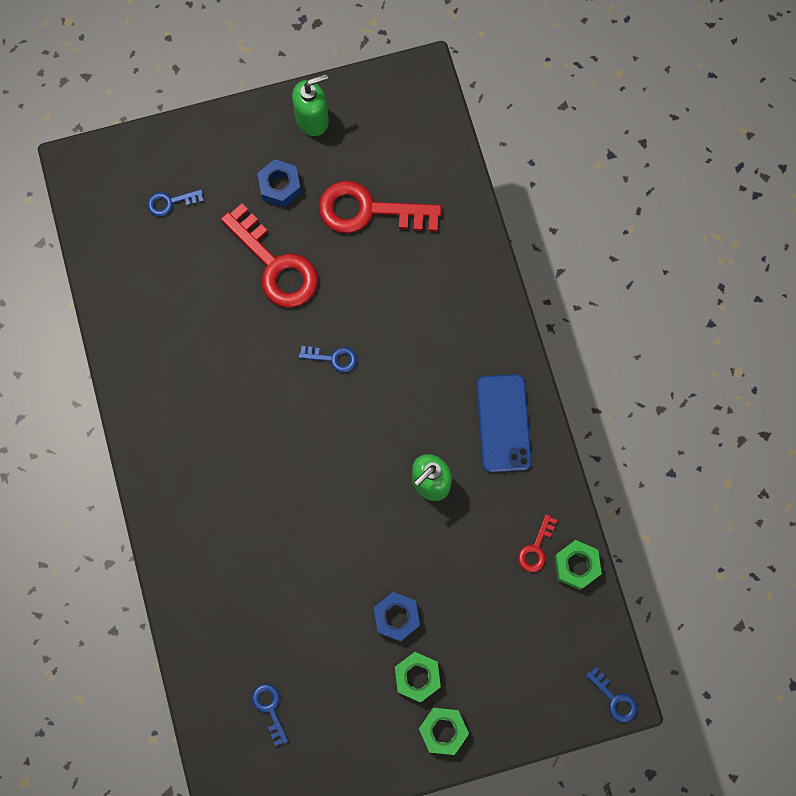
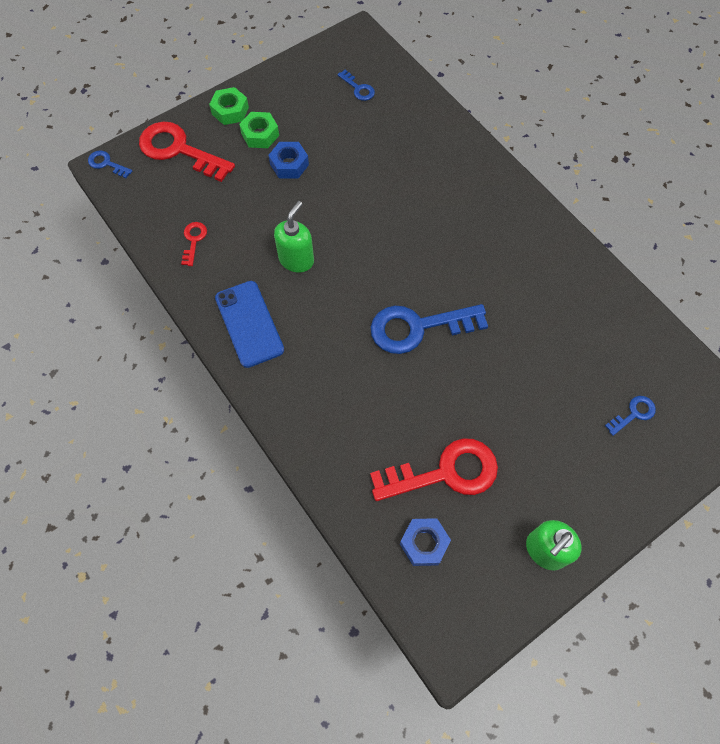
camera: 160 degrees right, 10 degrees down
(275, 265) = (507, 389): red key -> red key (179, 150)
(280, 186) = (541, 466): blue nut -> blue nut (424, 543)
(333, 358) = (418, 327): blue key -> blue key, size x2.15
(576, 565) = (157, 238): green nut -> none

